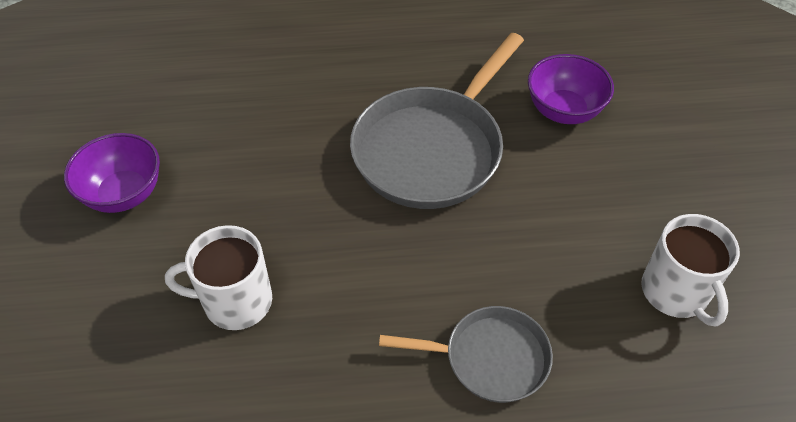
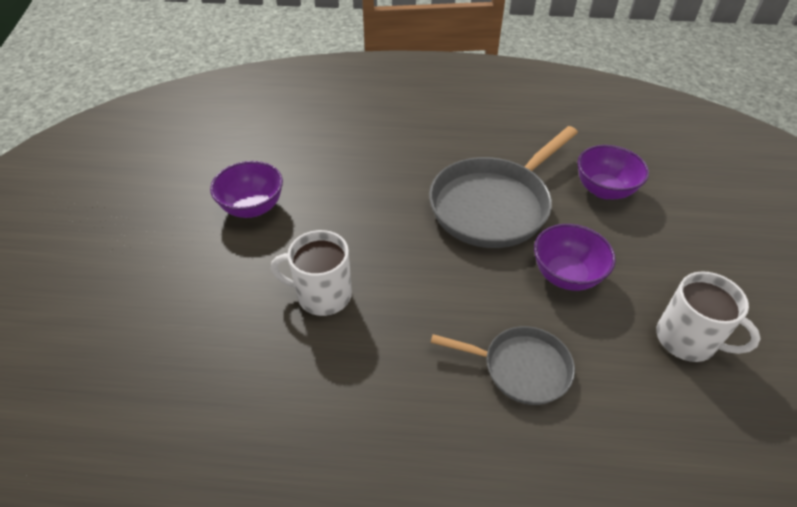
camera: 10 degrees right, 5 degrees down
(530, 231) = (566, 275): none -> purple bowl
(675, 292) = (687, 339): white mug -> white mug turned 45 degrees counterclockwise

